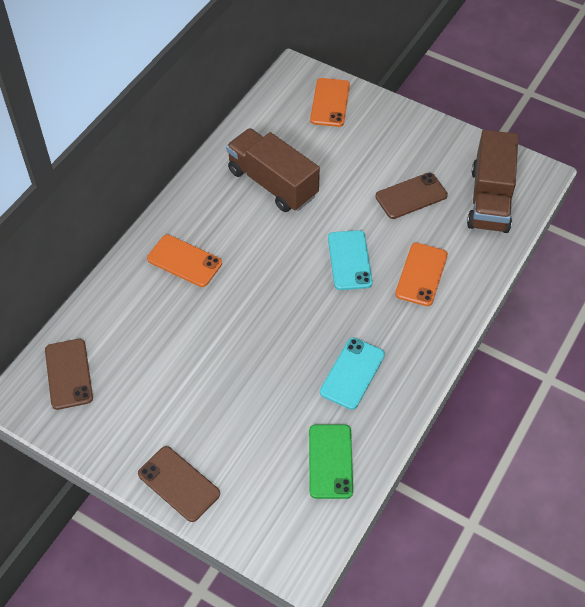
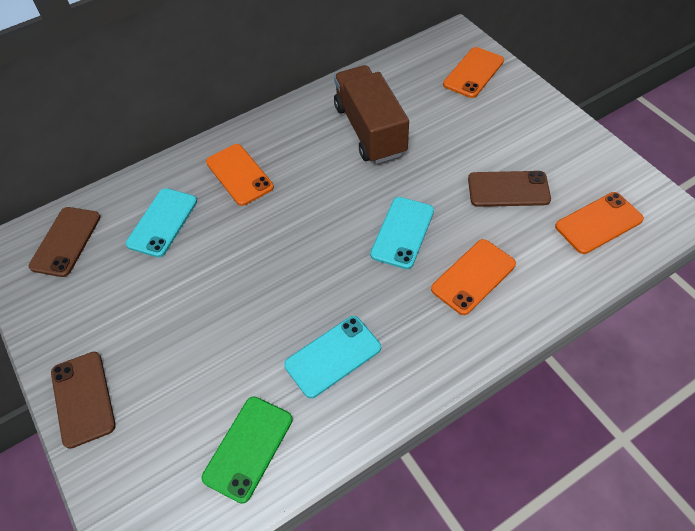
camera: 30 degrees right, 0 degrees up
(145, 326) = (162, 222): none -> turquoise phone
(489, 199) = (598, 223): brown truck -> orange phone

